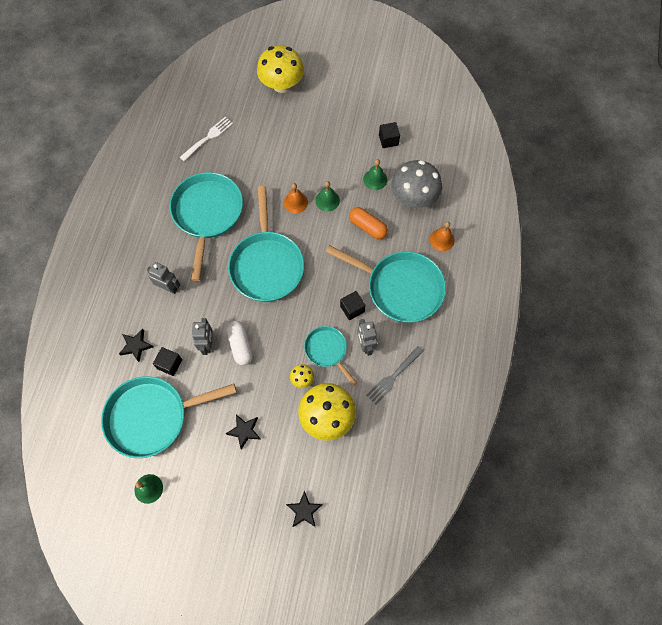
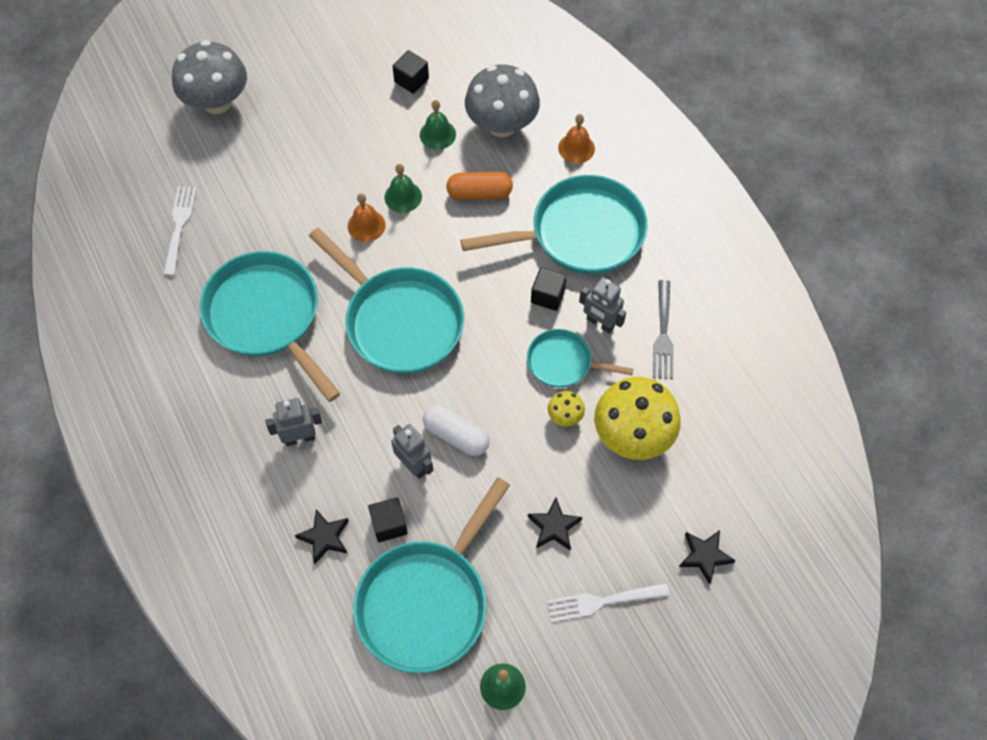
camera: 40 degrees left, 5 degrees down
(233, 489) = (603, 601): none -> white fork
(282, 85) = (217, 102): yellow mushroom -> grey mushroom

